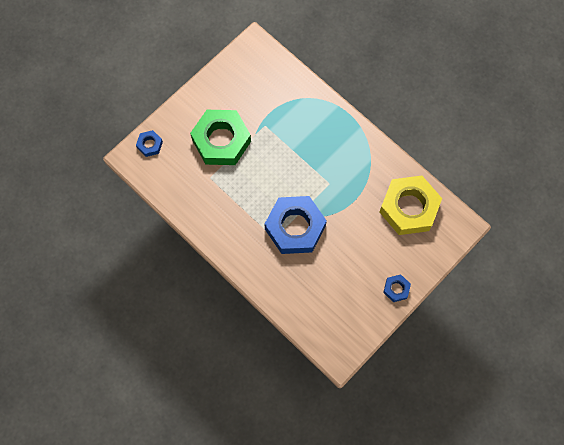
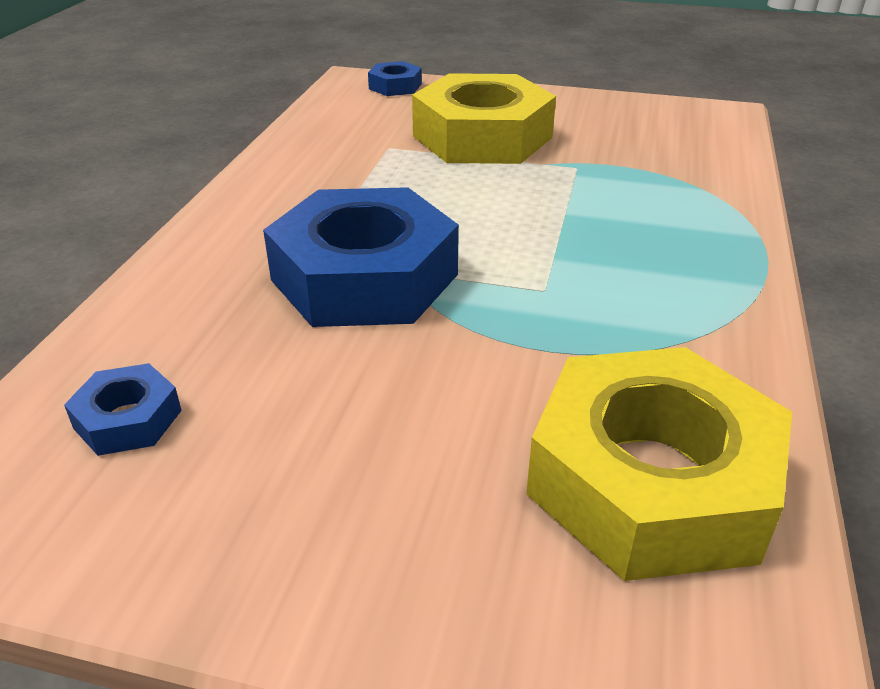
camera: 60 degrees right, 35 degrees down
(221, 141) = (482, 137): green nut -> yellow nut
(396, 289) = (300, 579): blue nut -> blue nut (128, 419)

